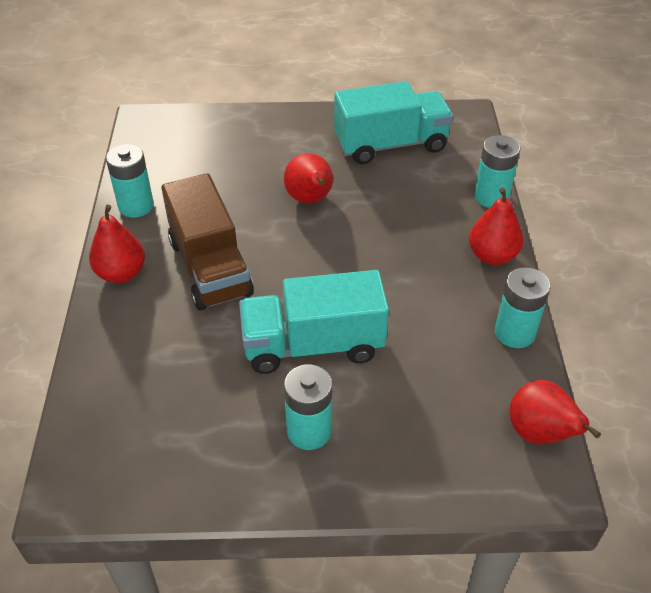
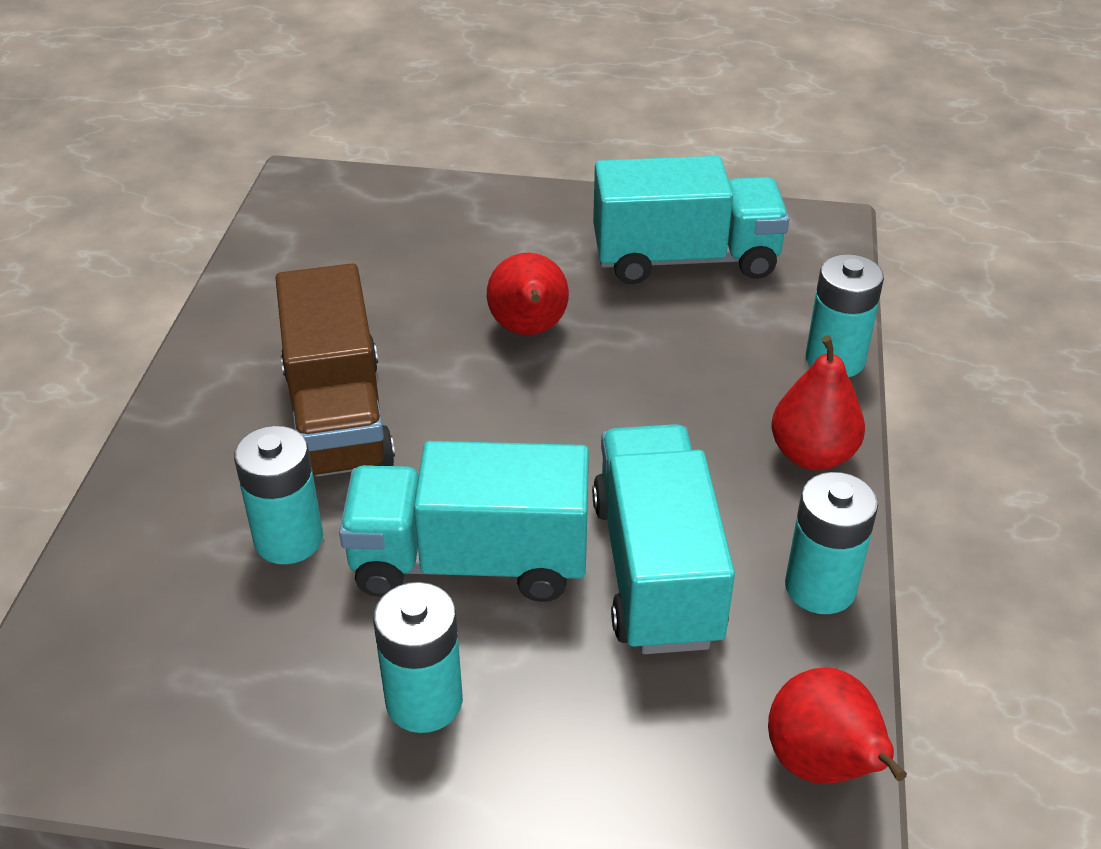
camera: 10 degrees right, 5 degrees down
(121, 273) = (196, 409): red pear -> none
(136, 206) = (249, 309): turquoise battery -> turquoise battery (288, 539)
(421, 335) = (656, 570): none -> turquoise truck

